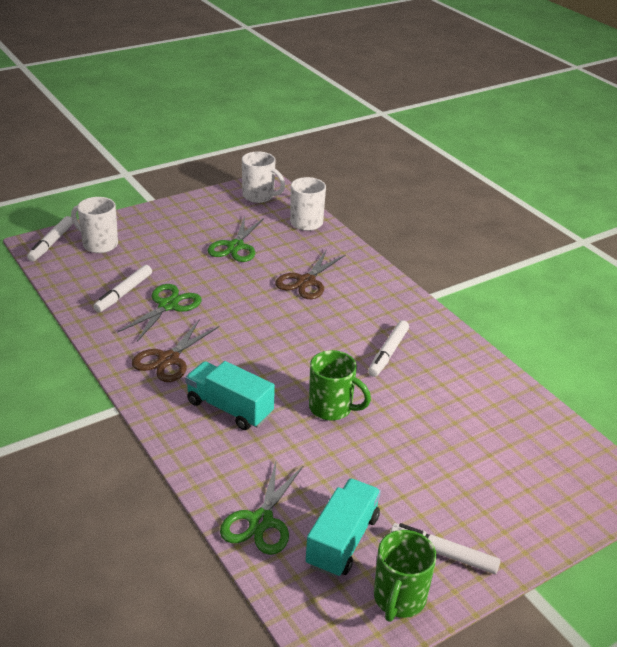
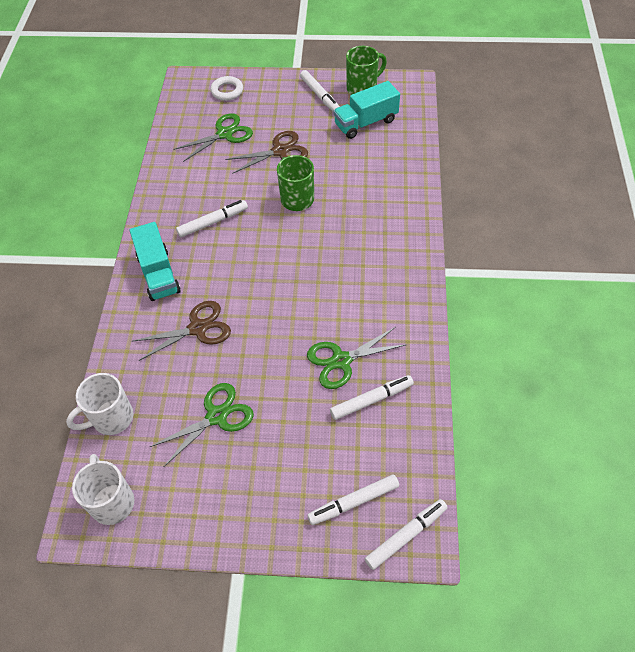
camera: 140 degrees left, 20 degrees up
(99, 244) = (353, 502): white mug -> white marker
(168, 359) = (380, 297): brown scissors -> brown scissors (280, 151)
(229, 408) = (365, 231): turquoise truck -> turquoise truck (158, 274)
(261, 521) = (401, 151): green scissors -> green scissors (225, 134)
(562, 498) = (227, 91): none -> white ring

